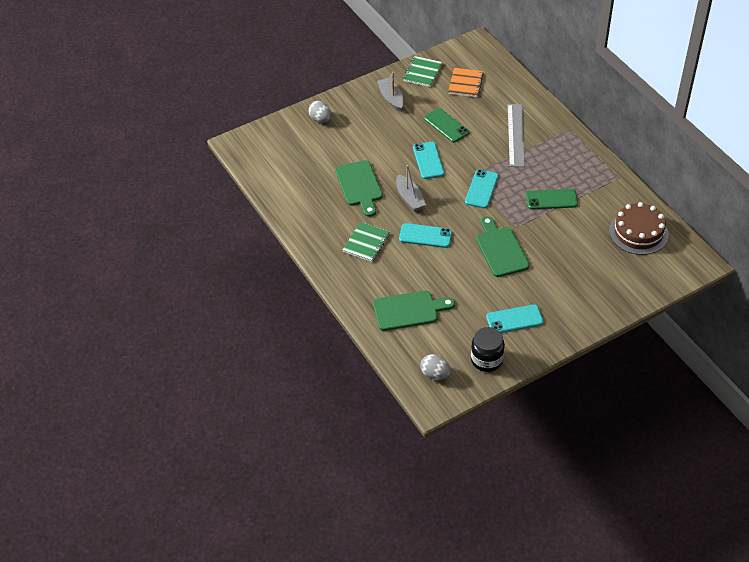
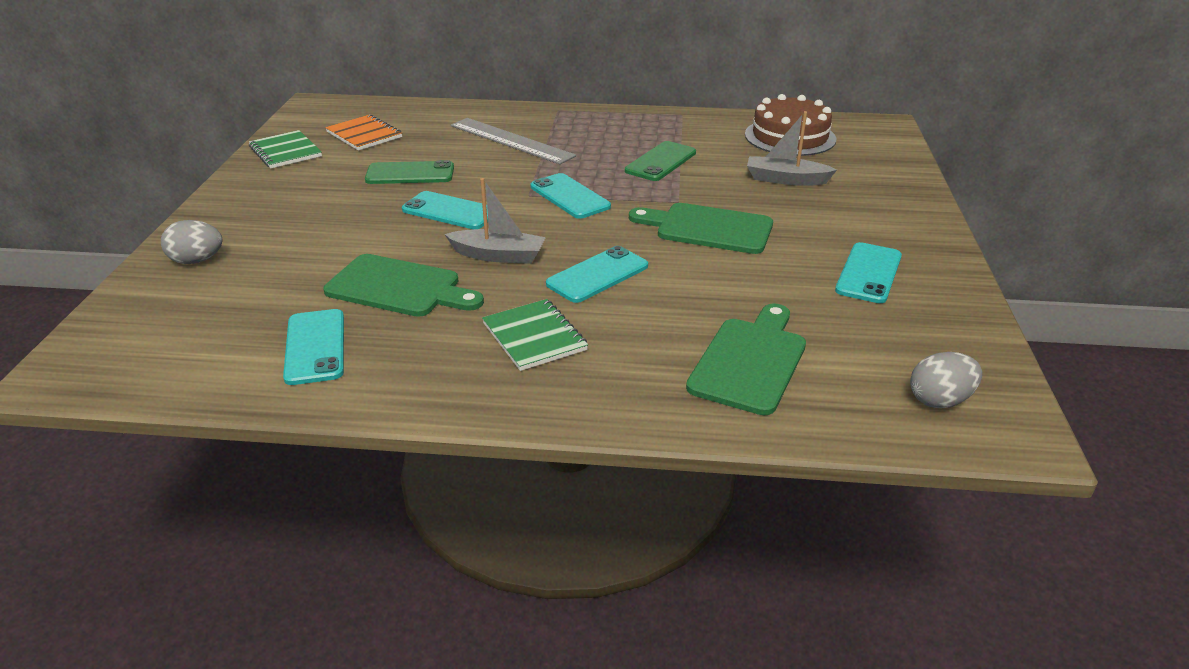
camera: 55 degrees left, 15 degrees down
(305, 191) = (315, 347): none -> turquoise phone
(391, 98) = (281, 189): grey boat -> grey boat (786, 179)
(486, 360) = (942, 332): black jar -> none

